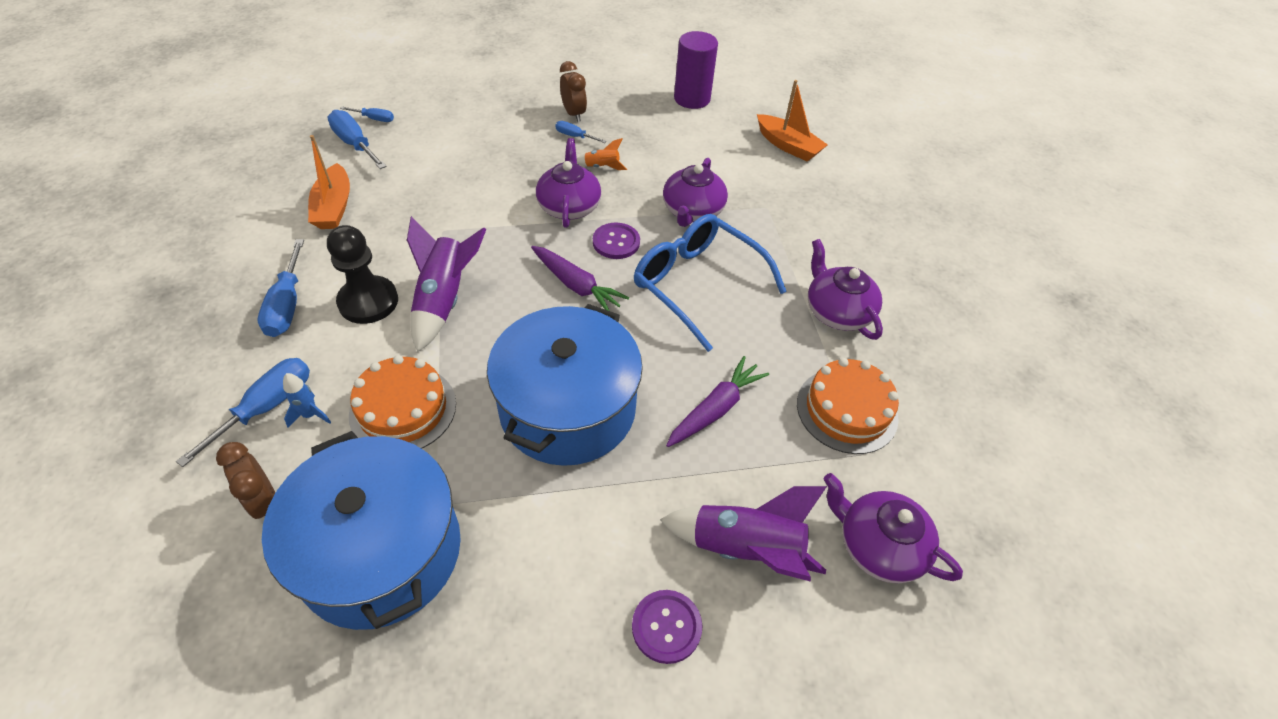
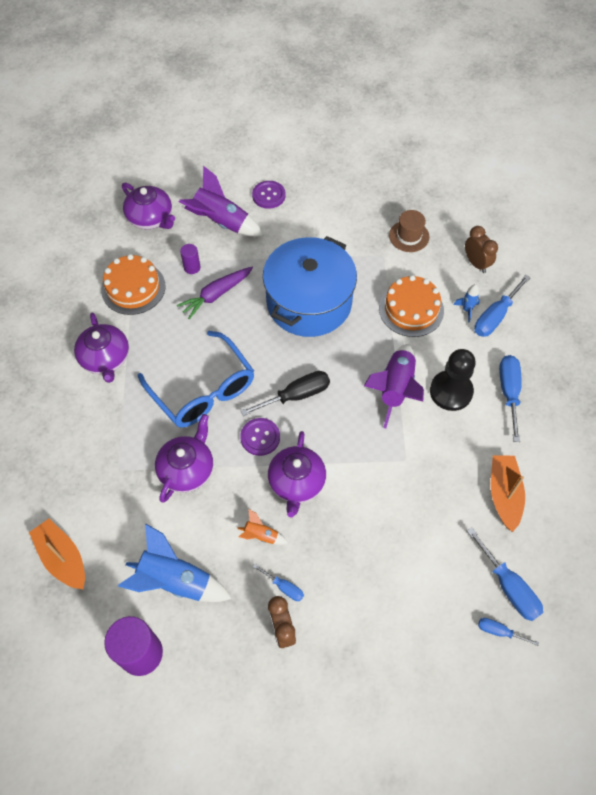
camera: 170 degrees left, 10 degrees up
(381, 551) = (409, 236): blue pot -> brown hat
(576, 285) = (296, 395): purple carrot -> black screwdriver
(677, 136) = (175, 581): none -> blue rocket
(768, 452) = (192, 267): none -> purple cylinder

